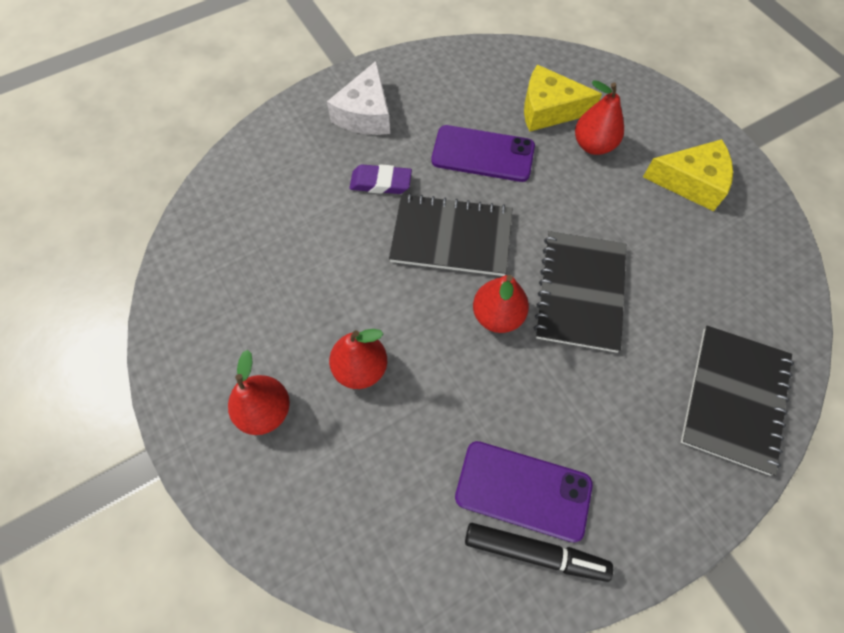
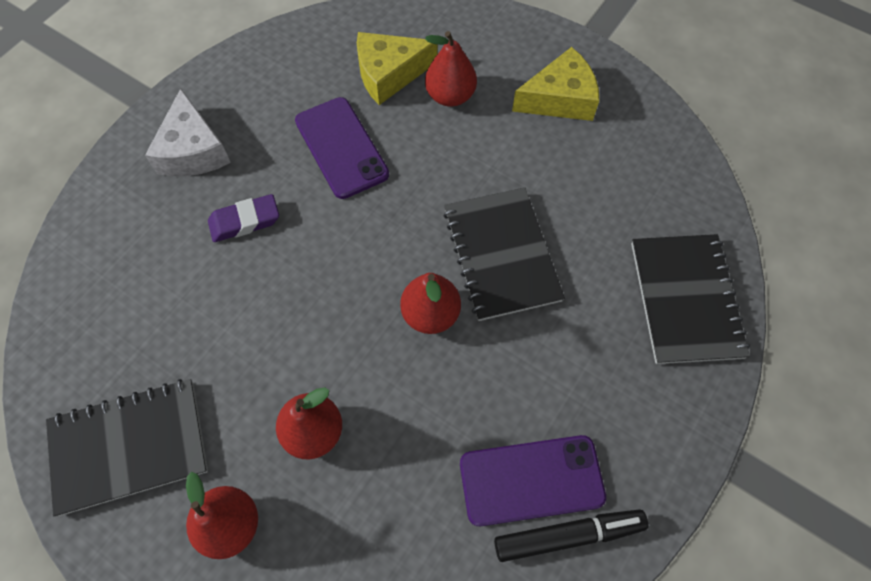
camera: 25 degrees left, 0 degrees up
(451, 237) = (347, 250): black notebook -> black notebook (129, 446)
(483, 154) = (341, 148): purple phone -> purple phone turned 75 degrees clockwise

